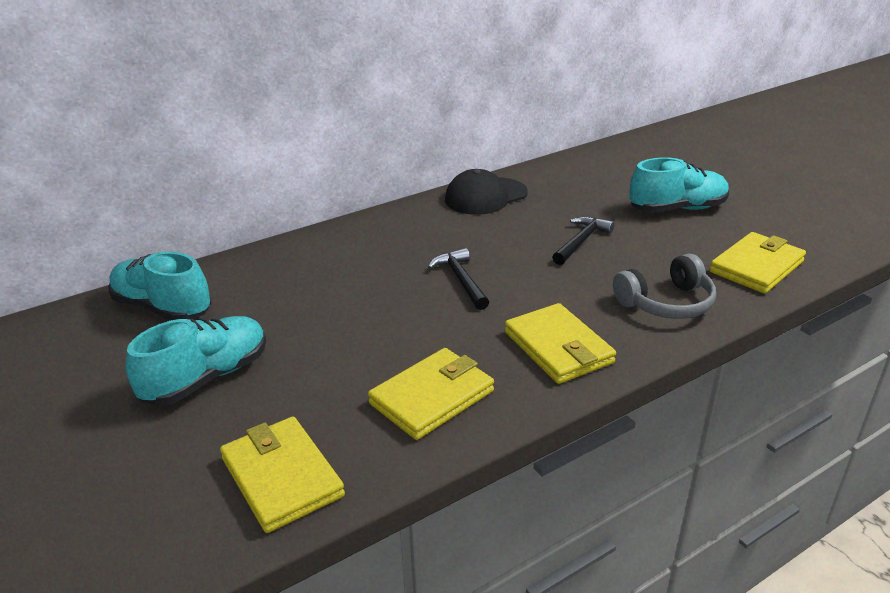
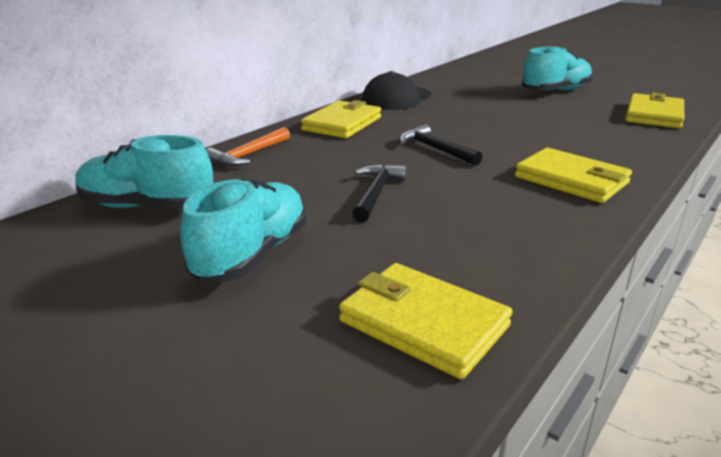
camera: 20 degrees left, 5 degrees down
(284, 258) = (249, 155): none -> orange hammer
(432, 397) = (503, 230): yellow wallet -> yellow wallet (342, 124)
(581, 241) = (506, 116): black hammer -> black hammer (376, 193)
(666, 303) = (619, 142): grey headphones -> none

